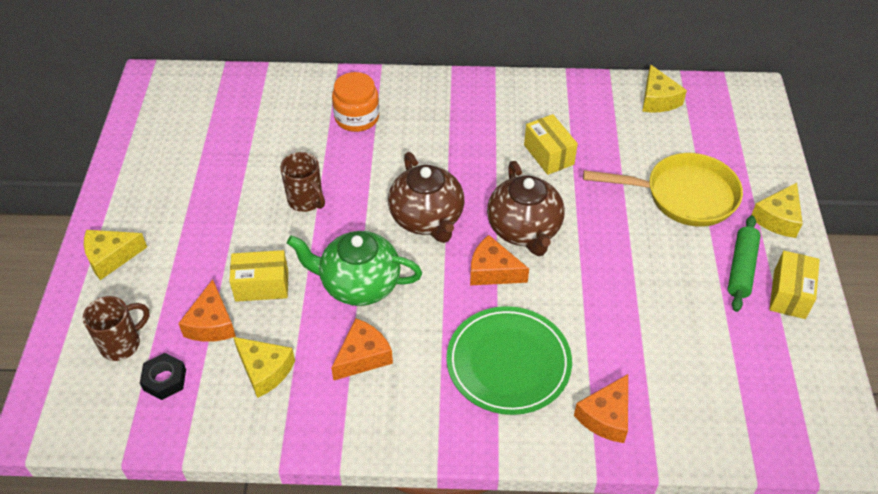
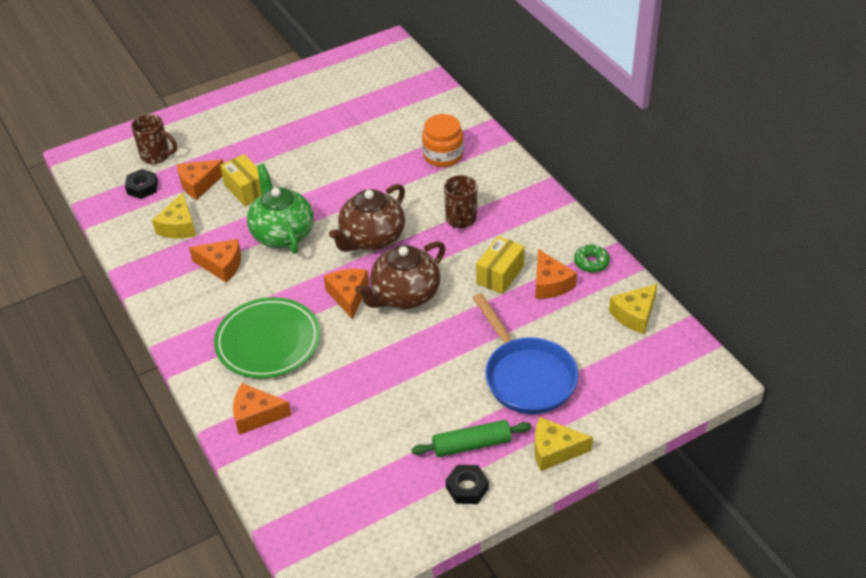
camera: 60 degrees right, 5 degrees down
(111, 257) = (219, 114): yellow cheese -> none
(306, 201) = (338, 172): brown mug -> brown mug (460, 220)
(578, 94) = (591, 262): none -> green donut
(584, 129) = (550, 284): none -> orange cheese
(683, 196) = (526, 376): yellow pan -> blue pan
(789, 294) = (467, 488): yellow box -> black nut

